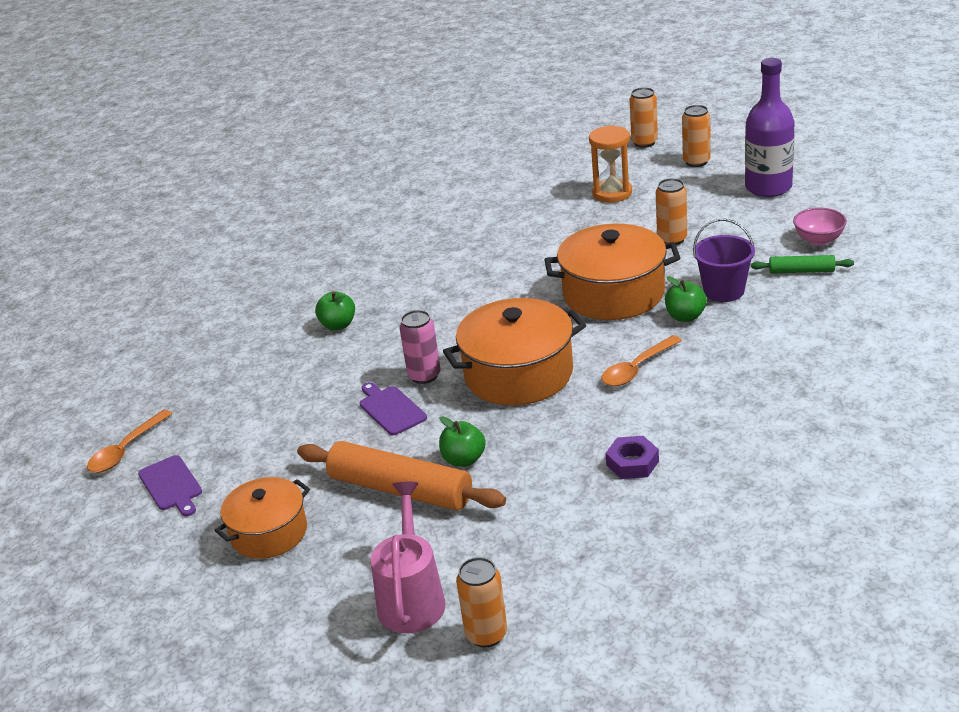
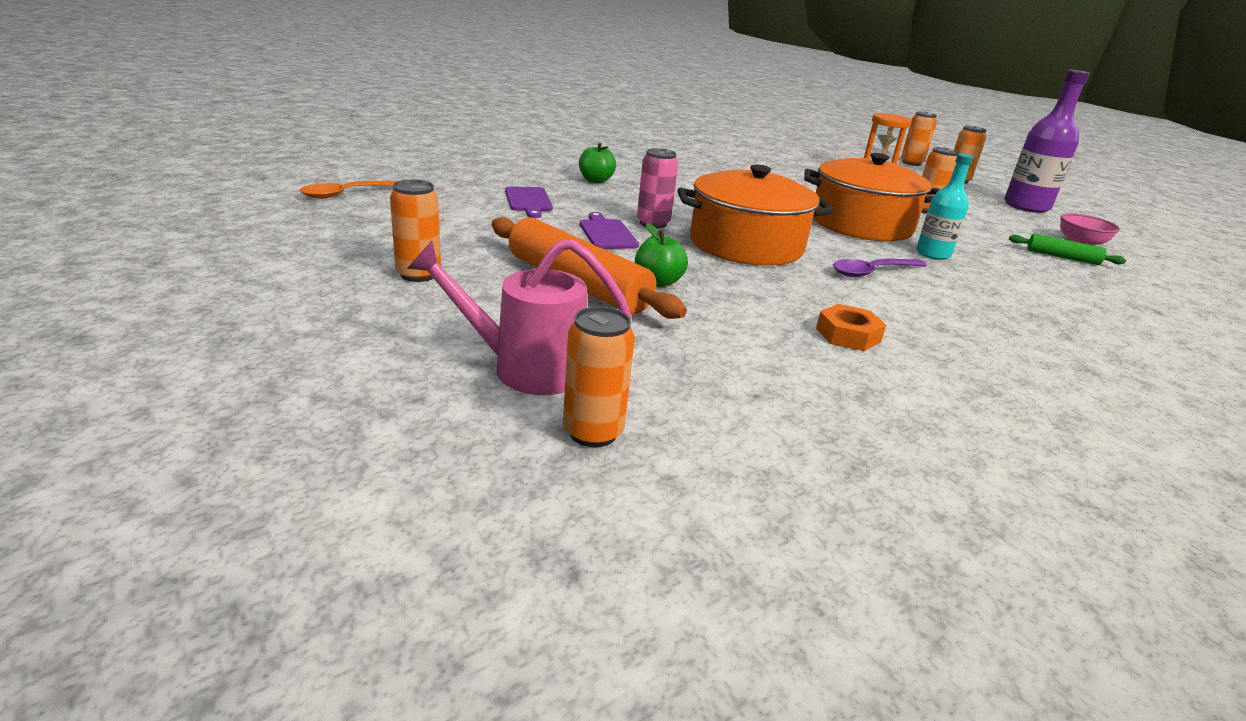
camera: 10 degrees right, 5 degrees down
(171, 485) = (363, 222): purple cutting board -> purple cutting board (528, 201)
(269, 533) = (418, 274): orange pot -> orange can
(411, 598) = (525, 368): pink watering can -> pink watering can turned 105 degrees counterclockwise
(632, 463) = (848, 335): purple nut -> orange nut
(637, 368) = (872, 272): orange spoon -> purple spoon
(685, 316) = (932, 254): green apple -> turquoise bottle
(724, 291) = (976, 249): purple bucket -> none

